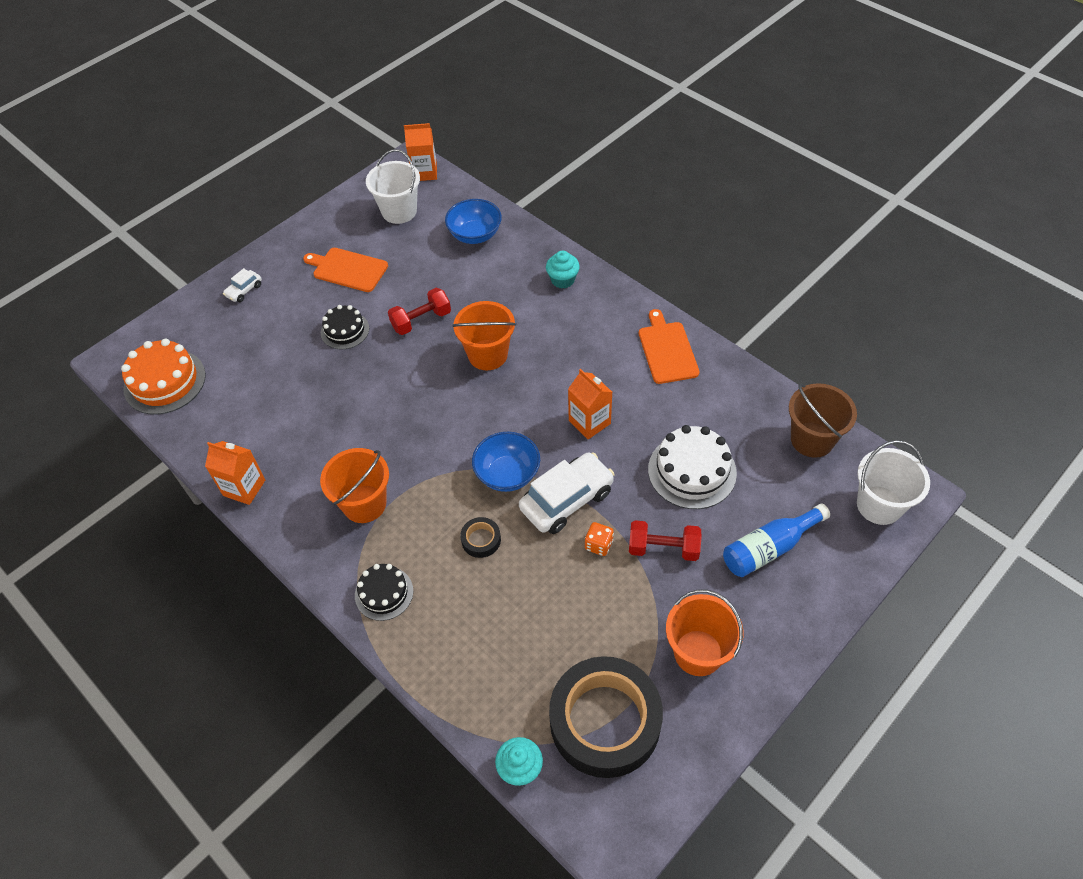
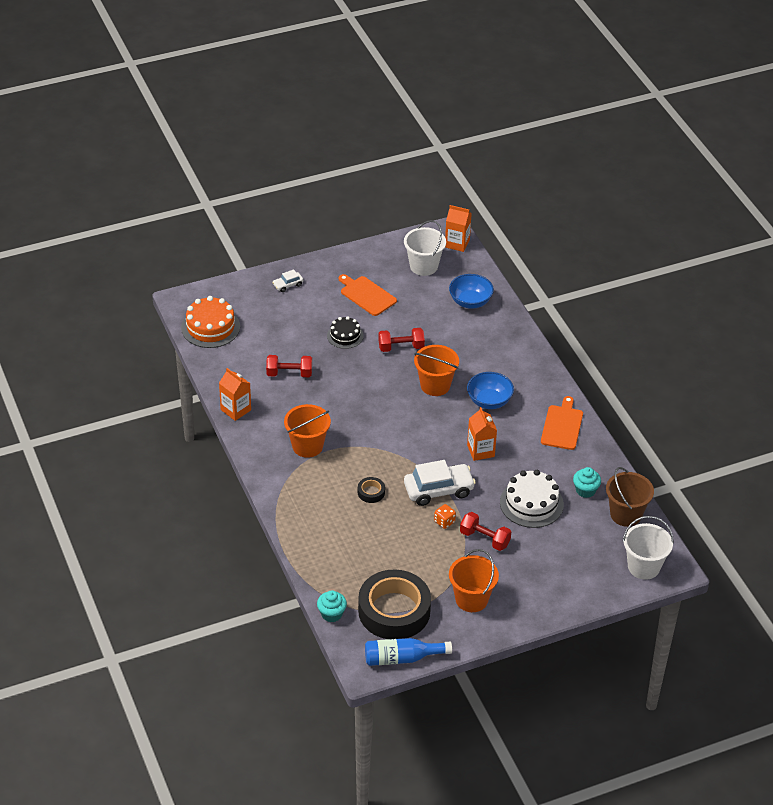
camera: 20 degrees right, 10 degrees down
(295, 408) = (289, 374): none -> red dumbbell
(384, 593) = (296, 499): black cake -> none
(507, 474) = (408, 462): blue bowl -> blue bowl (489, 401)
(562, 280) = (516, 354): turquoise cupcake -> turquoise cupcake (585, 490)
(769, 548) = (553, 563): blue bottle -> blue bottle (402, 658)

